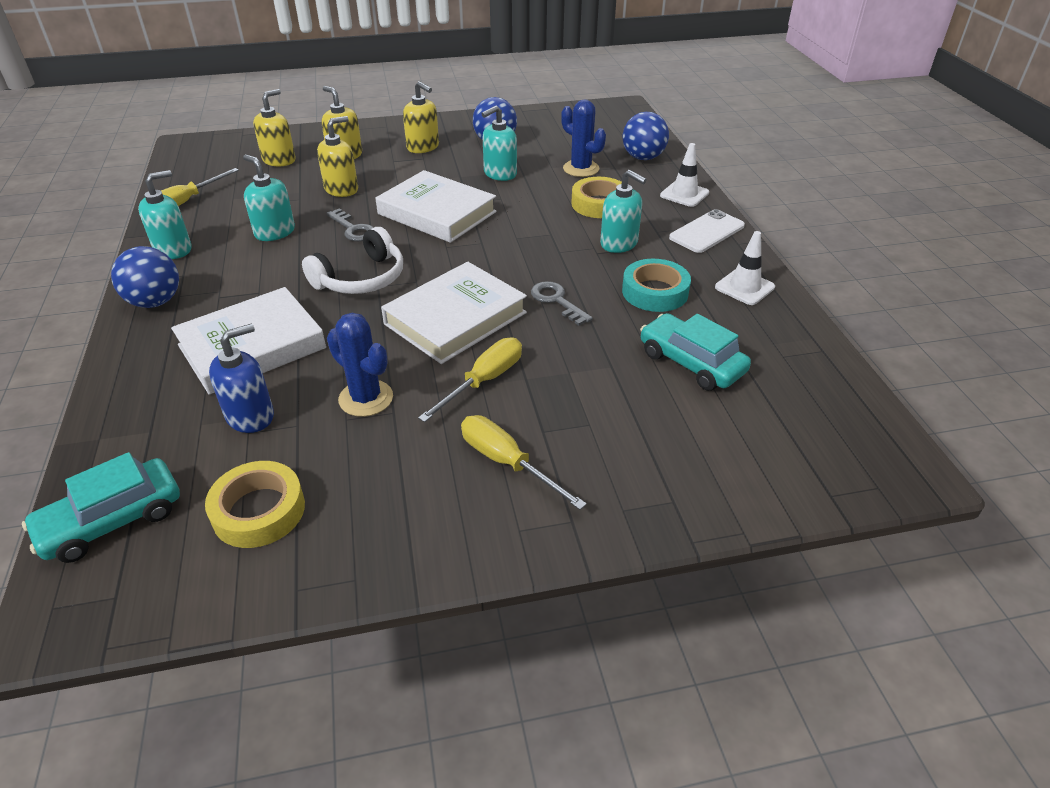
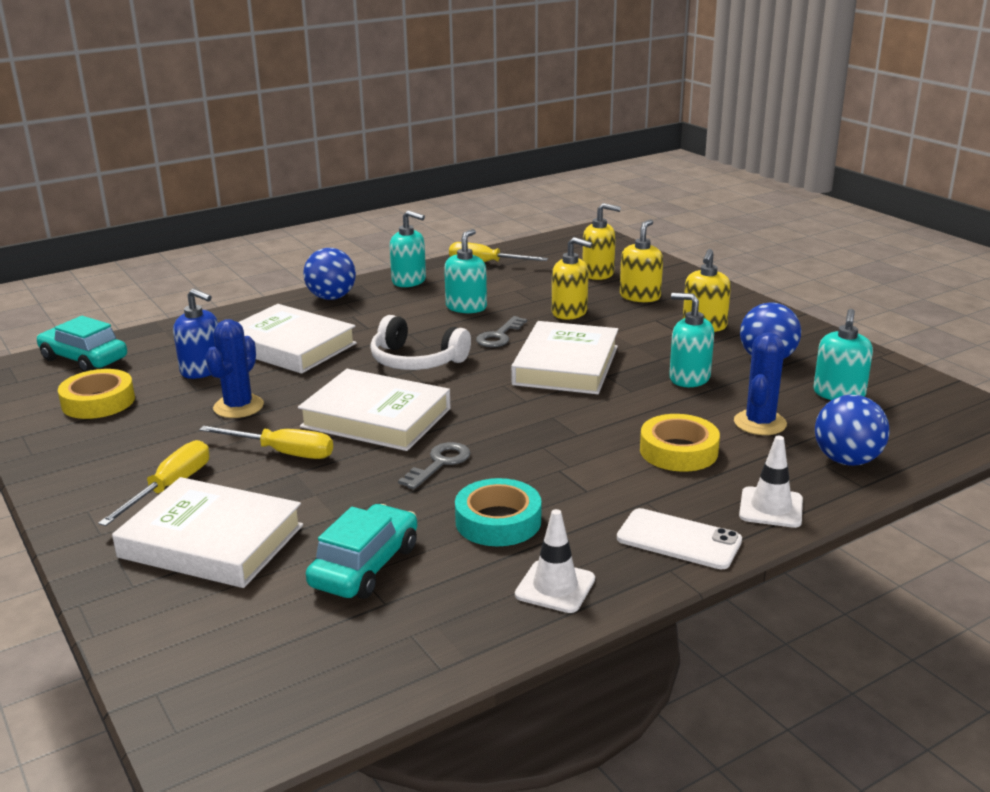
camera: 70 degrees right, 15 degrees down
(619, 243) = (592, 480): turquoise soap dispenser -> turquoise soap dispenser (839, 394)
(619, 443) = (211, 541): none -> white book

